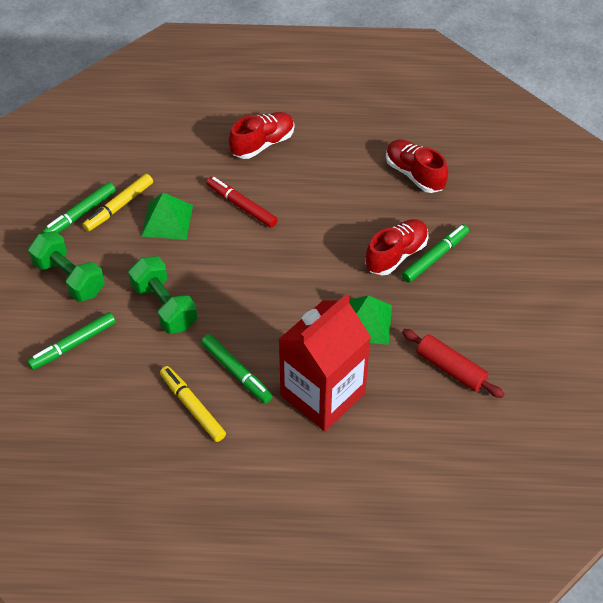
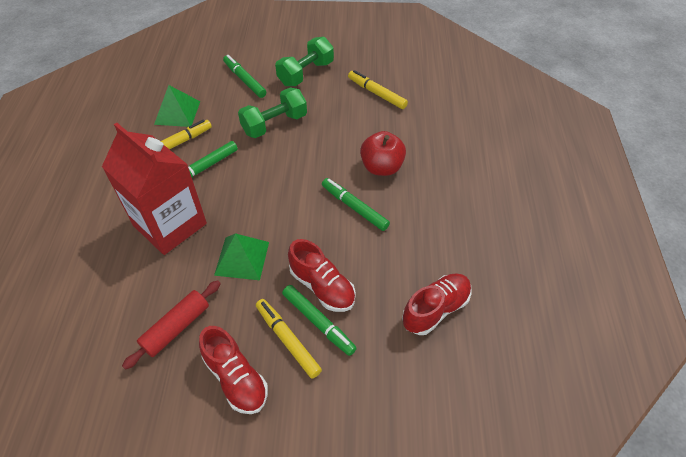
camera: 90 degrees right, 0 degrees up
(80, 214) = (367, 74): green marker -> green marker (354, 207)
(167, 220) = (363, 121): green pyramid -> green pyramid (177, 112)
(241, 206) = (381, 167): red marker -> red apple
(262, 144) = (461, 180): red shoe -> red shoe (236, 378)
(455, 279) = (288, 340): none -> yellow marker

